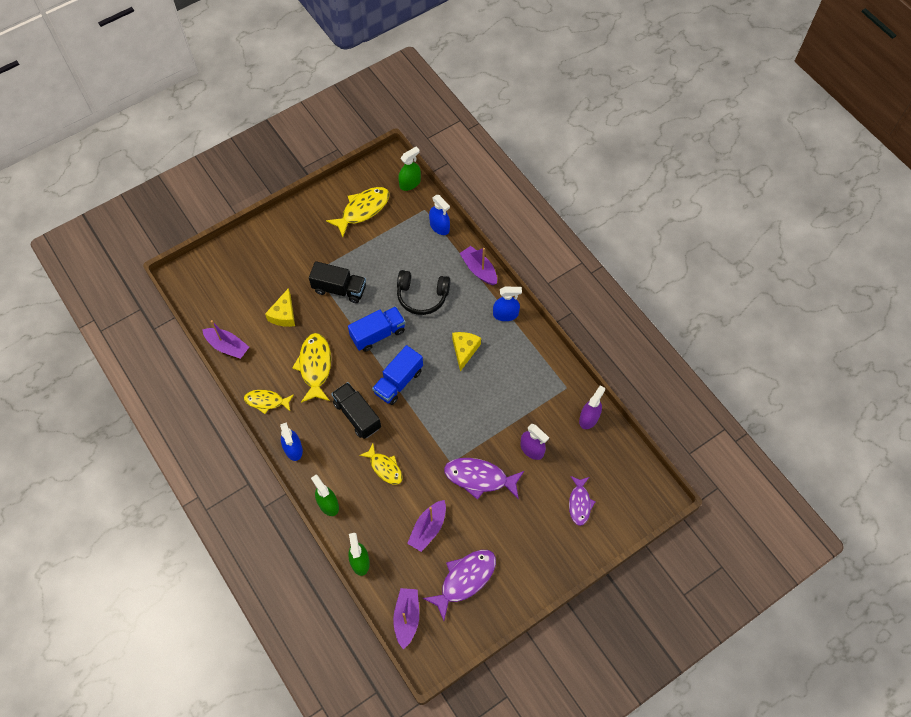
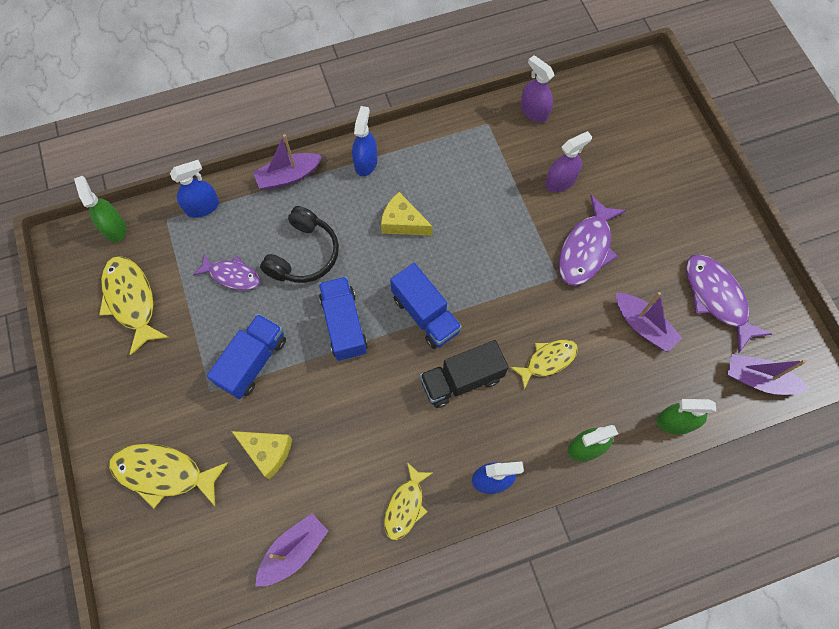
camera: 75 degrees left, 5 degrees up
(315, 366) = (368, 422): yellow fish -> yellow fish (163, 473)
(339, 289) = (253, 362): black truck -> blue truck
(579, 503) = (640, 150): purple fish -> purple fish (232, 275)

